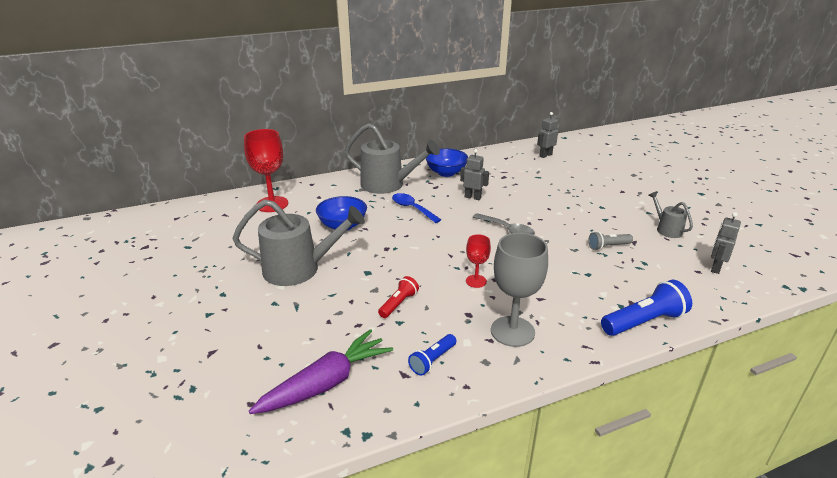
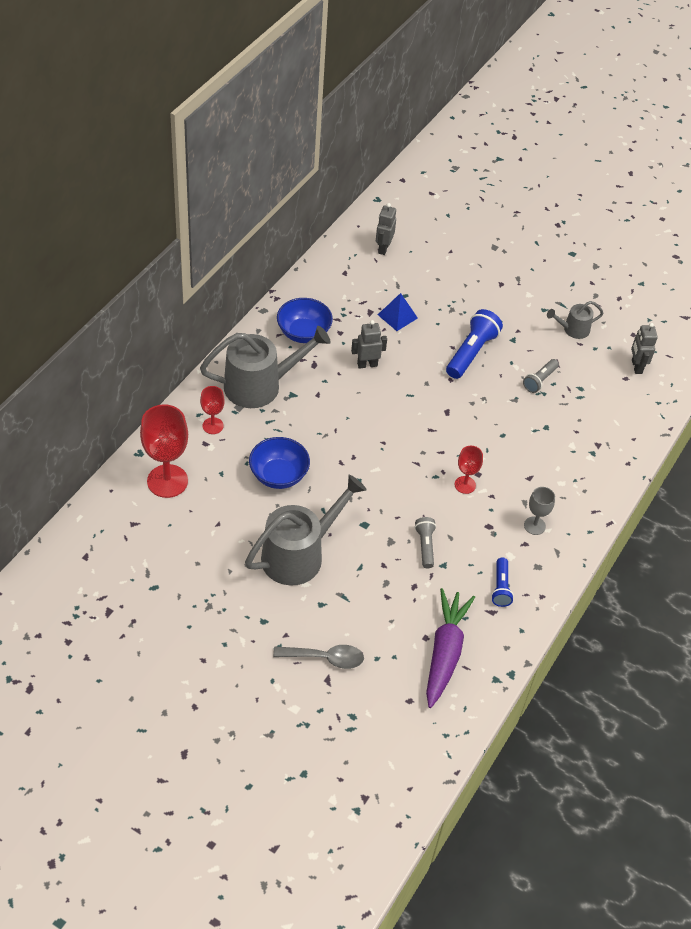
camera: 40 degrees left, 20 degrees up
(334, 191) = (213, 426): none -> red goblet
(398, 304) = (425, 546): red flashlight -> grey flashlight
(412, 208) = (322, 413): blue spoon -> none
(507, 230) = (439, 400): grey spoon -> grey spoon (325, 658)
(512, 331) = (534, 526): grey goblet -> grey goblet, size x0.54
(522, 183) = (397, 316): none -> blue pyramid
(644, 322) = (619, 462): blue flashlight -> blue flashlight (471, 352)
(667, 229) = (573, 329): grey watering can -> grey watering can turned 45 degrees counterclockwise

